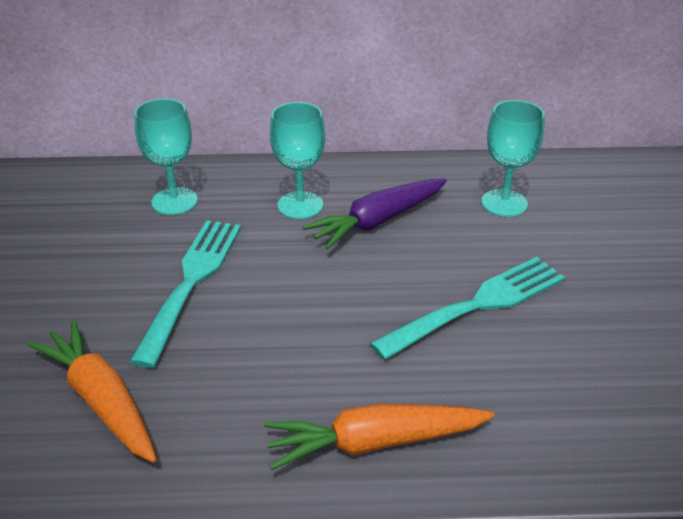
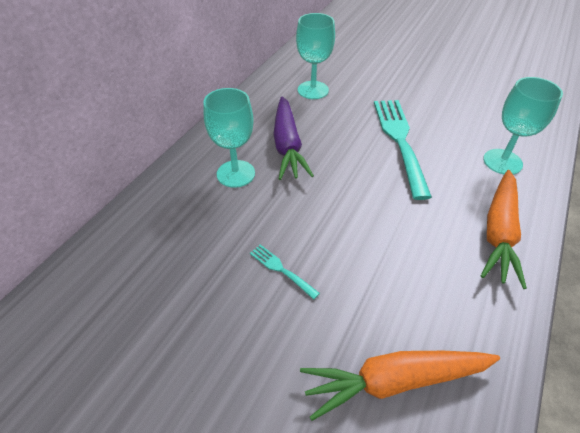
camera: 60 degrees left, 10 degrees up
(174, 201) = (160, 244): turquoise goblet -> turquoise goblet (502, 162)
(192, 282) = (281, 269): turquoise fork -> turquoise fork, size x0.43

